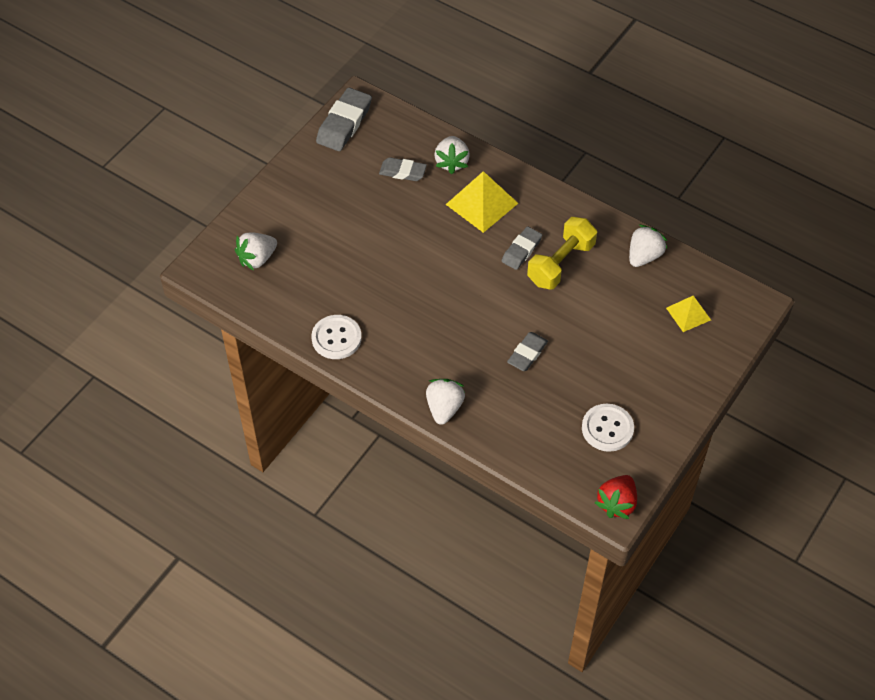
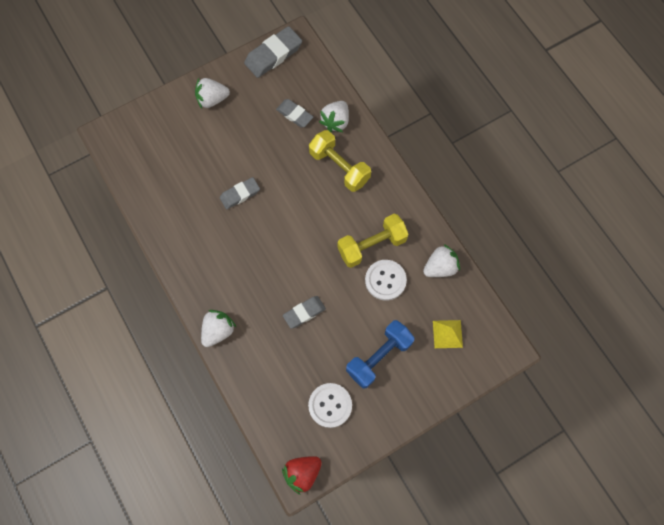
camera: 25 degrees right, 15 degrees up
(257, 259) = (150, 144): white strawberry -> white strawberry (212, 99)
(336, 338) = (172, 236): white button -> white button (385, 280)
(481, 203) = (339, 167): yellow pyramid -> yellow dumbbell
(521, 250) = (348, 221): grey eraser -> grey eraser (240, 194)
(631, 363) = (379, 357): none -> blue dumbbell

